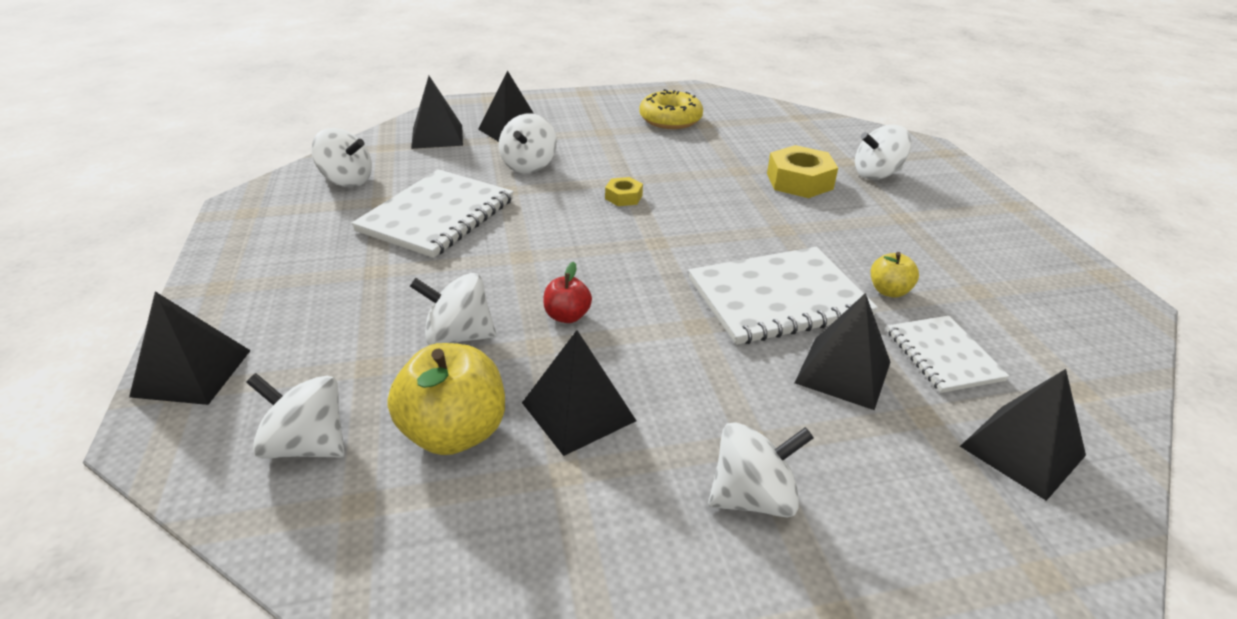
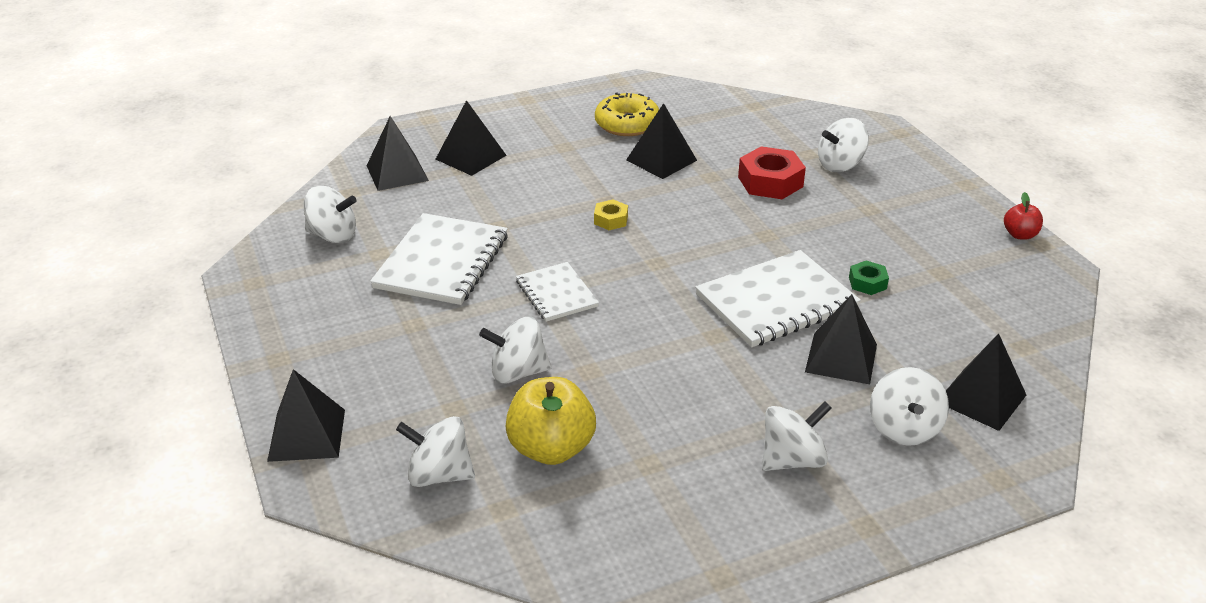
camera: 10 degrees left, 0 degrees up
(529, 165) = (506, 196): white spinning top -> white spinning top (904, 429)
(567, 316) = (603, 342): red apple -> red apple (1020, 235)
(578, 411) = (642, 418): black pyramid -> black pyramid (661, 160)
(799, 181) = (770, 182): yellow nut -> red nut
(889, 291) = (867, 283): yellow apple -> green nut
(943, 355) = (917, 333): white notebook -> white notebook (556, 294)

